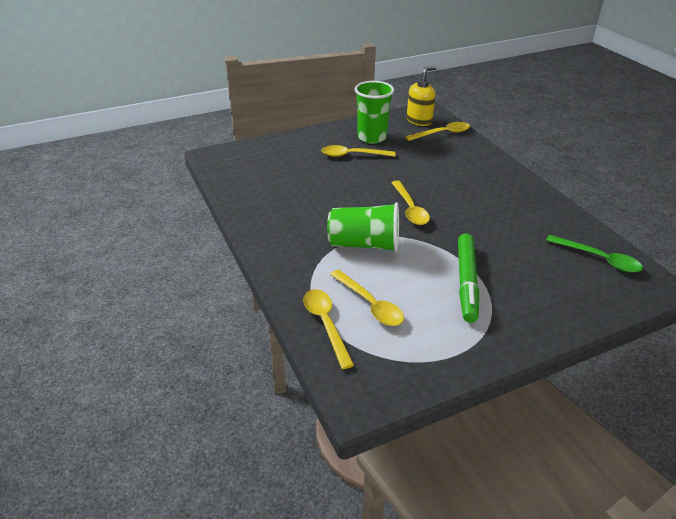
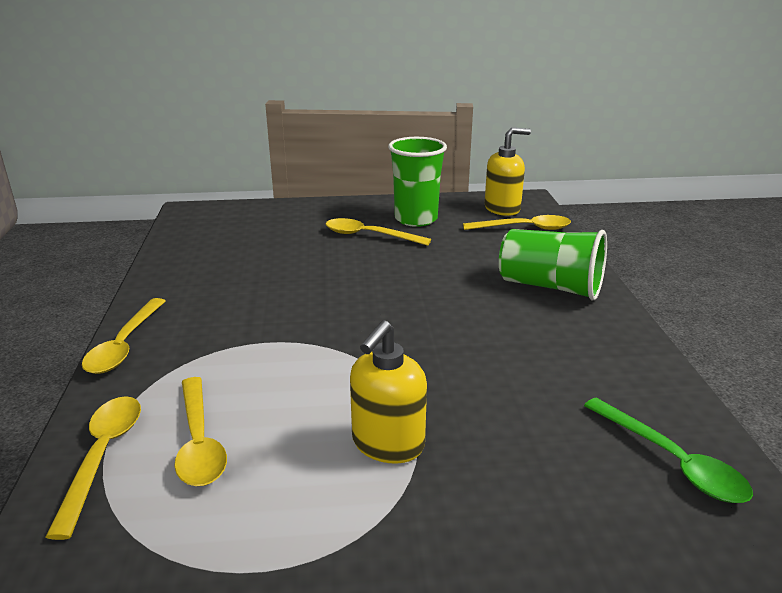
camera: 20 degrees right, 10 degrees down
(364, 244) = (276, 351): green cup -> green cup (550, 287)
(410, 209) = (390, 315): yellow spoon -> yellow spoon (124, 345)
(466, 282) = (387, 444): green marker -> yellow soap dispenser

